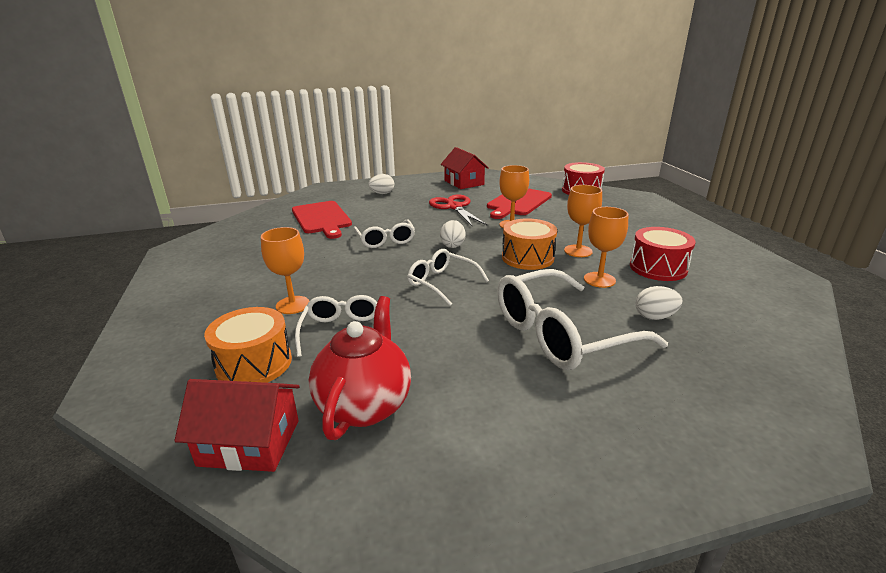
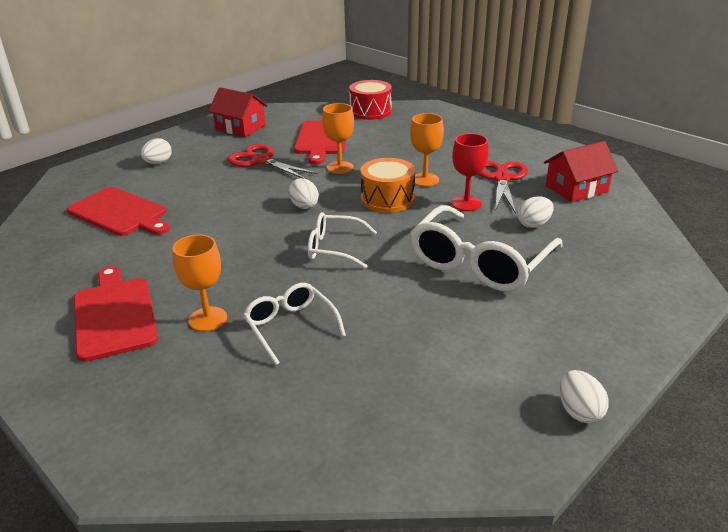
camera: 30 degrees left, 5 degrees up
(241, 282) = (114, 315): none -> red cutting board
(249, 443) = (320, 450): red house -> red house (576, 189)
(254, 363) = (239, 387): orange drum -> none
(365, 405) = (384, 380): red teapot -> none
(385, 240) = (227, 219): white glasses -> none
(525, 528) = (579, 411): none -> white egg
(599, 280) = (466, 203): orange goblet -> red goblet
(658, 268) = (501, 178): red drum -> red scissors

